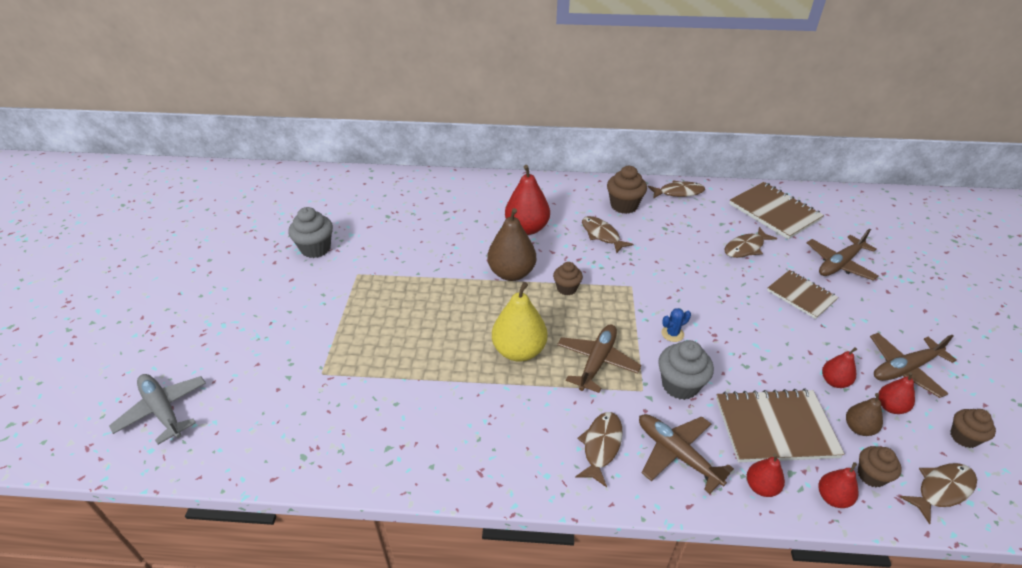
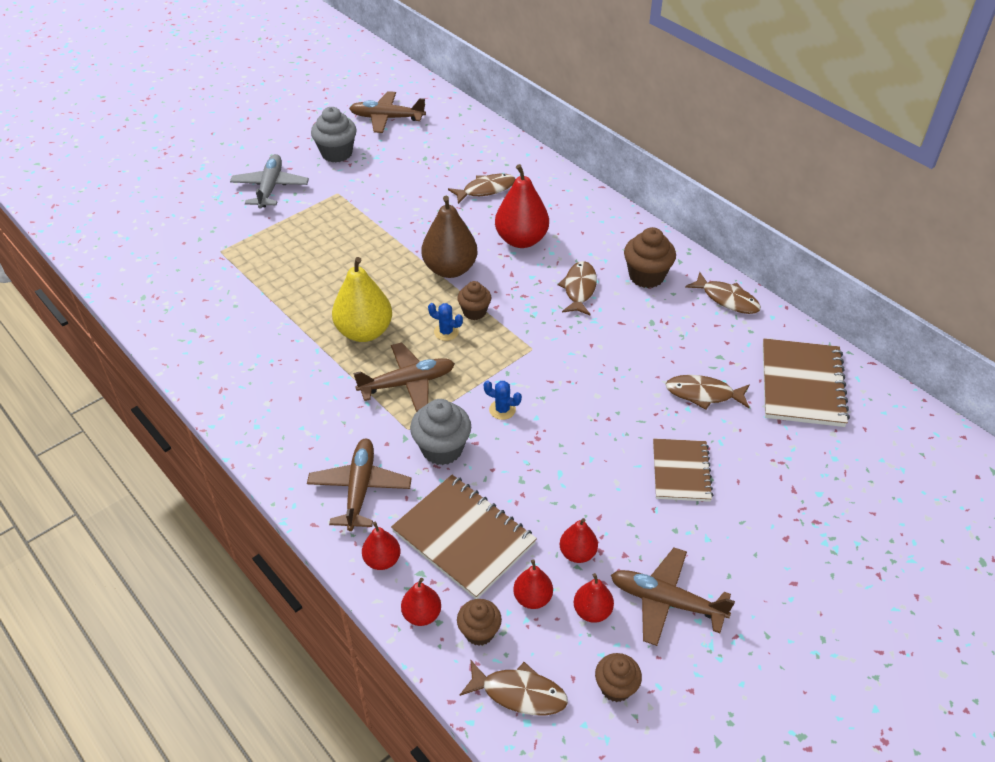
camera: 45 degrees right, 5 degrees up
(163, 410) = (111, 210): grey plane -> grey plane (270, 187)
(569, 312) = (446, 332): none -> blue cactus
(601, 446) = (318, 439): brown fish -> brown fish (486, 190)
(839, 264) = (780, 478): brown plane -> brown plane (387, 118)
(858, 428) = (532, 598): brown pear -> red pear

